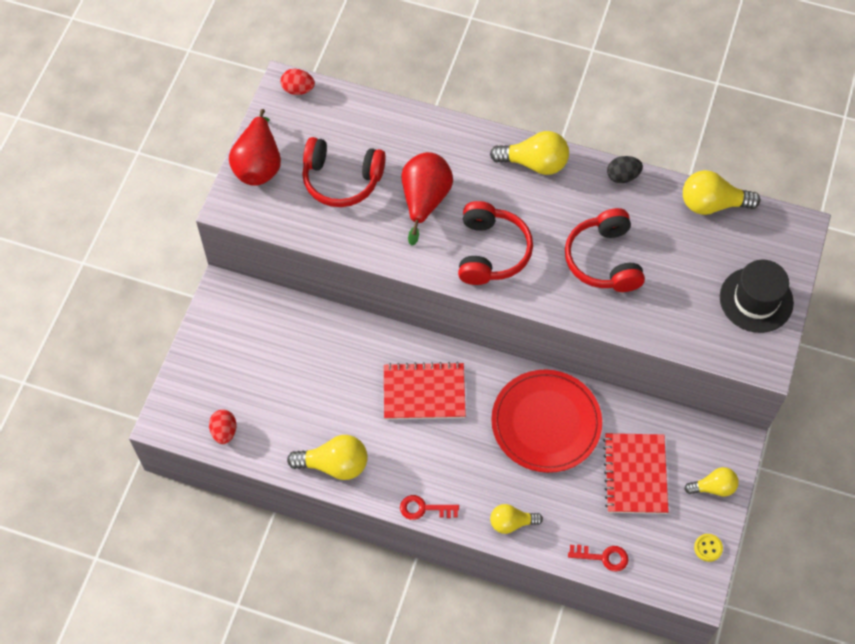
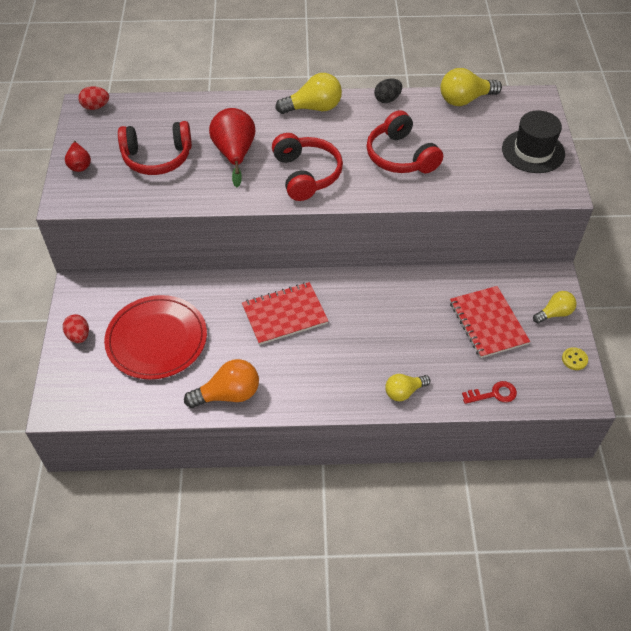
camera: 20 degrees left, 10 degrees down
(224, 431) = (116, 398): red egg -> red egg (79, 336)
(258, 164) = (79, 165): red pear -> red pear, size x0.54
(334, 464) = (228, 394): yellow light bulb -> orange light bulb
(424, 508) = (323, 405): red key -> none
(546, 423) = (397, 307): red plate -> red plate (156, 339)

